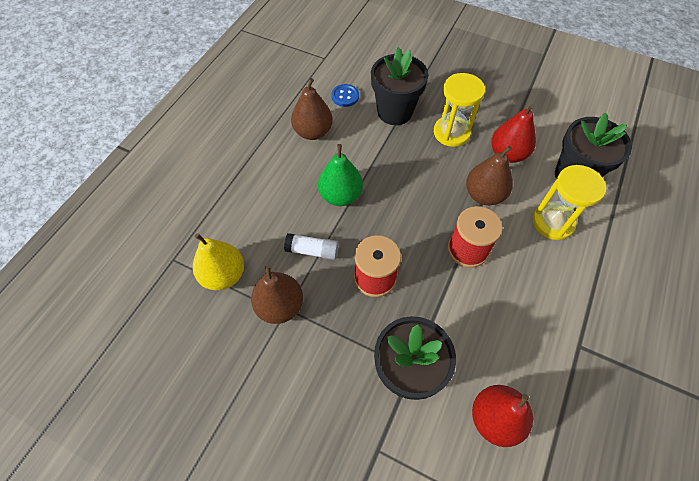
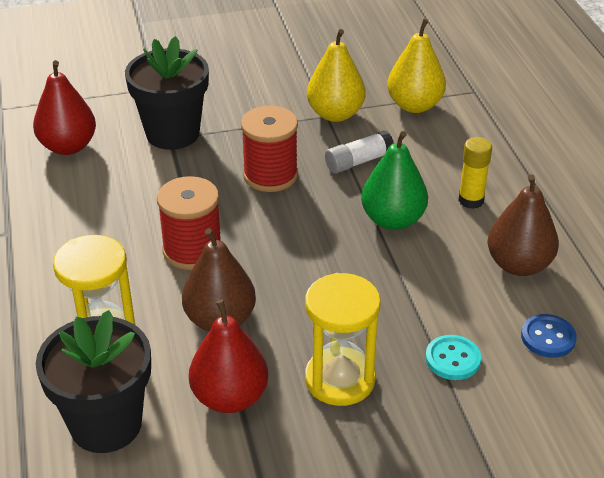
camera: 140 degrees right, 20 degrees down
(280, 306) = (335, 114): brown pear -> yellow pear
(287, 180) = (471, 200): none -> yellow glue stick
(394, 112) = (452, 359): black flower pot -> turquoise button

